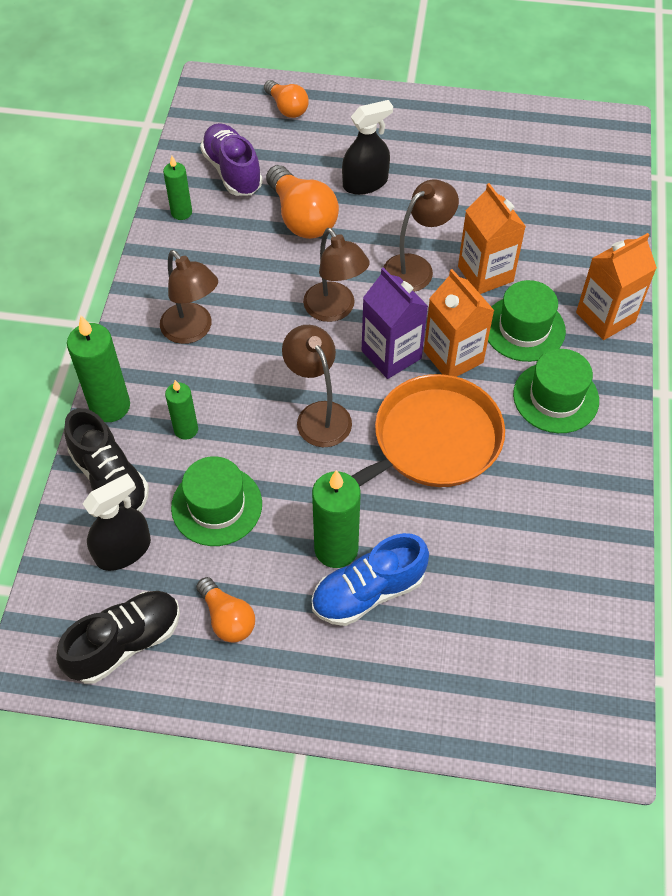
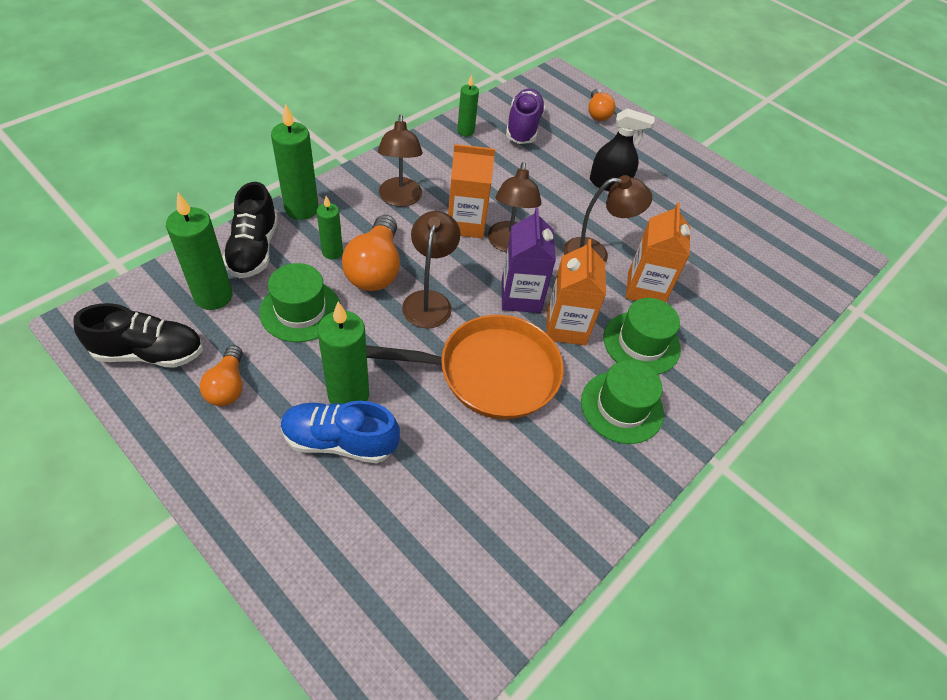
camera: 30 degrees right, 5 degrees down
(123, 550) = (213, 296): black spray bottle -> green candle
(302, 217) = (543, 178): orange light bulb -> orange light bulb (375, 268)
(605, 317) = (718, 377): orange carton -> orange carton (466, 224)

